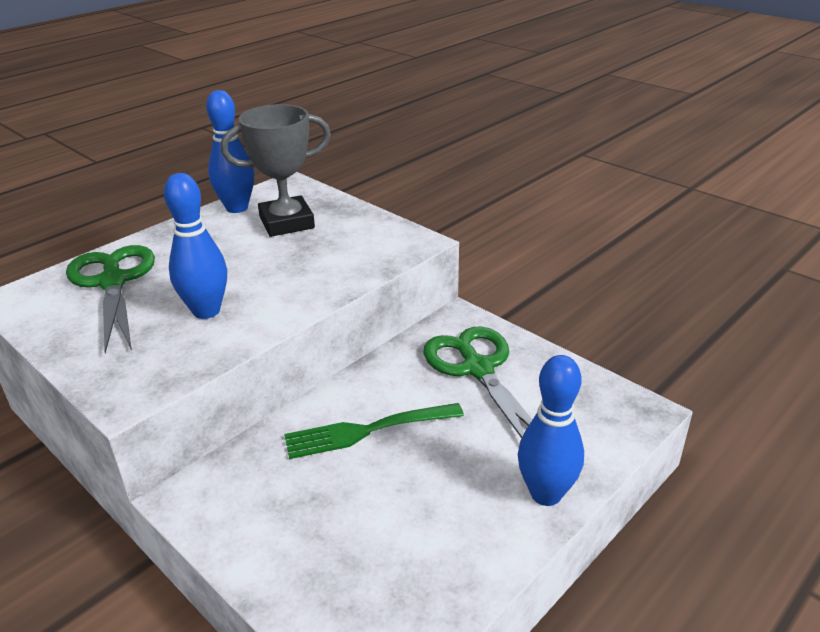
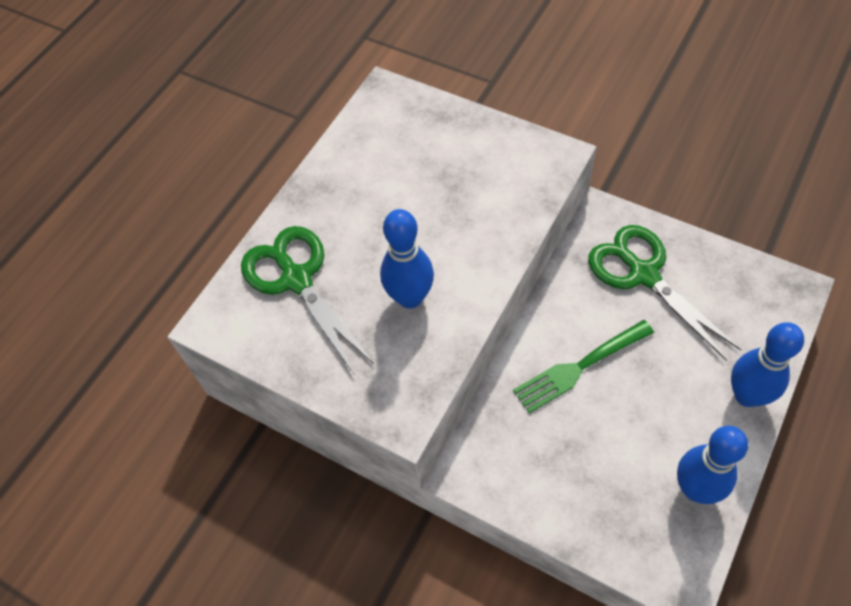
camera: 10 degrees left, 25 degrees up
(237, 208) = (353, 143): blue bowling pin -> blue bowling pin (695, 489)
(286, 222) = (416, 155): grey trophy -> none

